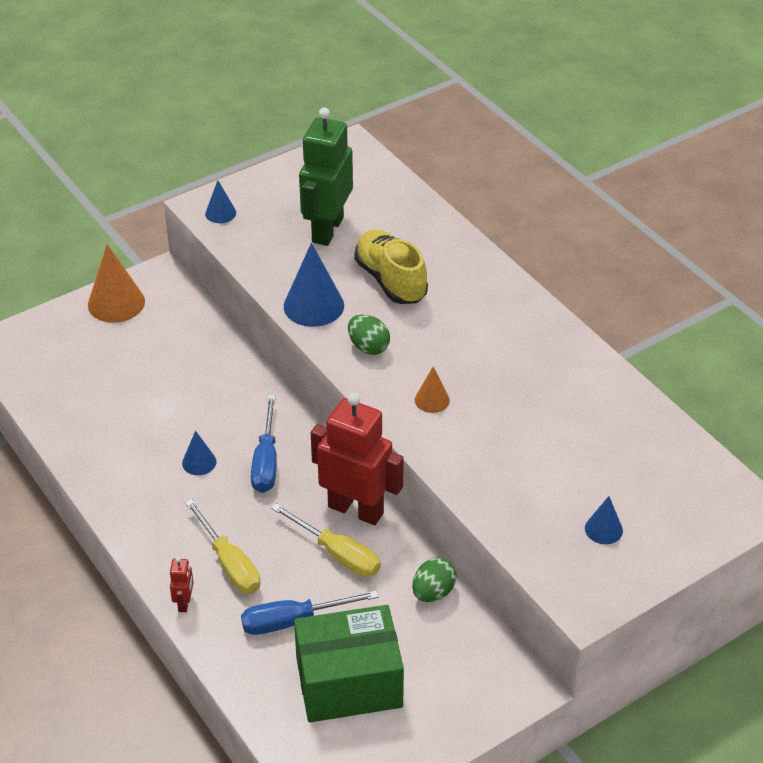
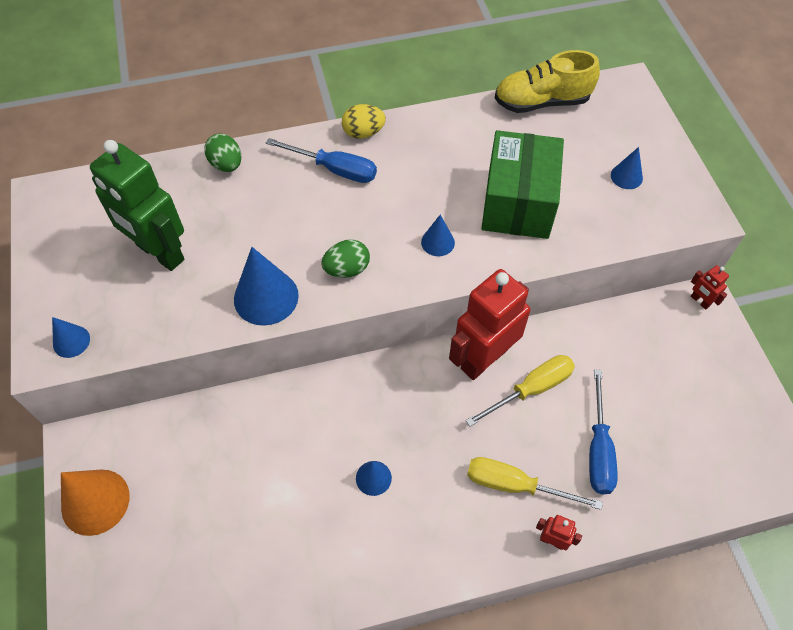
camera: 70 degrees left, 15 degrees up
(229, 563) = (515, 485): yellow screwdriver -> yellow screwdriver turned 150 degrees counterclockwise
(266, 461) = (396, 416): blue screwdriver -> blue screwdriver (334, 169)
(349, 682) = (676, 424): green box -> green box (518, 203)
(390, 280) = (263, 224): yellow shoe -> yellow shoe (541, 102)
(432, 400) = (437, 242): orange cone -> blue cone
(433, 592) = (594, 330): green egg -> green egg (226, 164)
(520, 682) = (700, 301): none -> red robot
(539, 313) = (363, 133): none -> yellow egg

